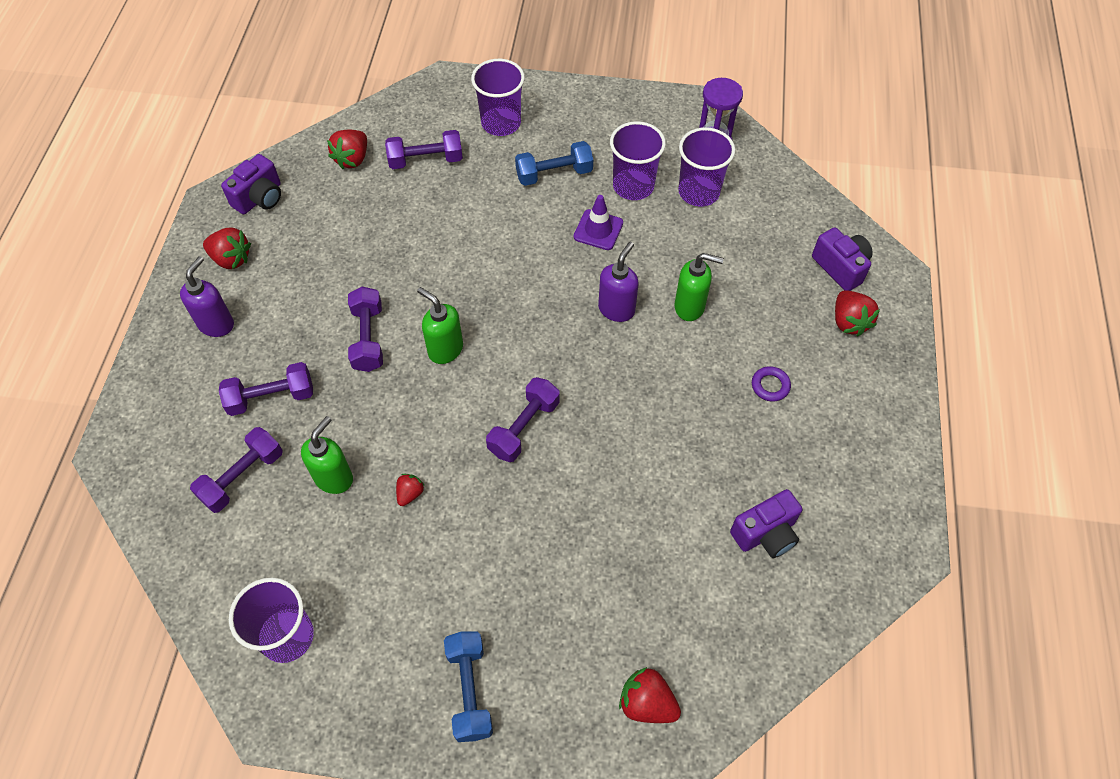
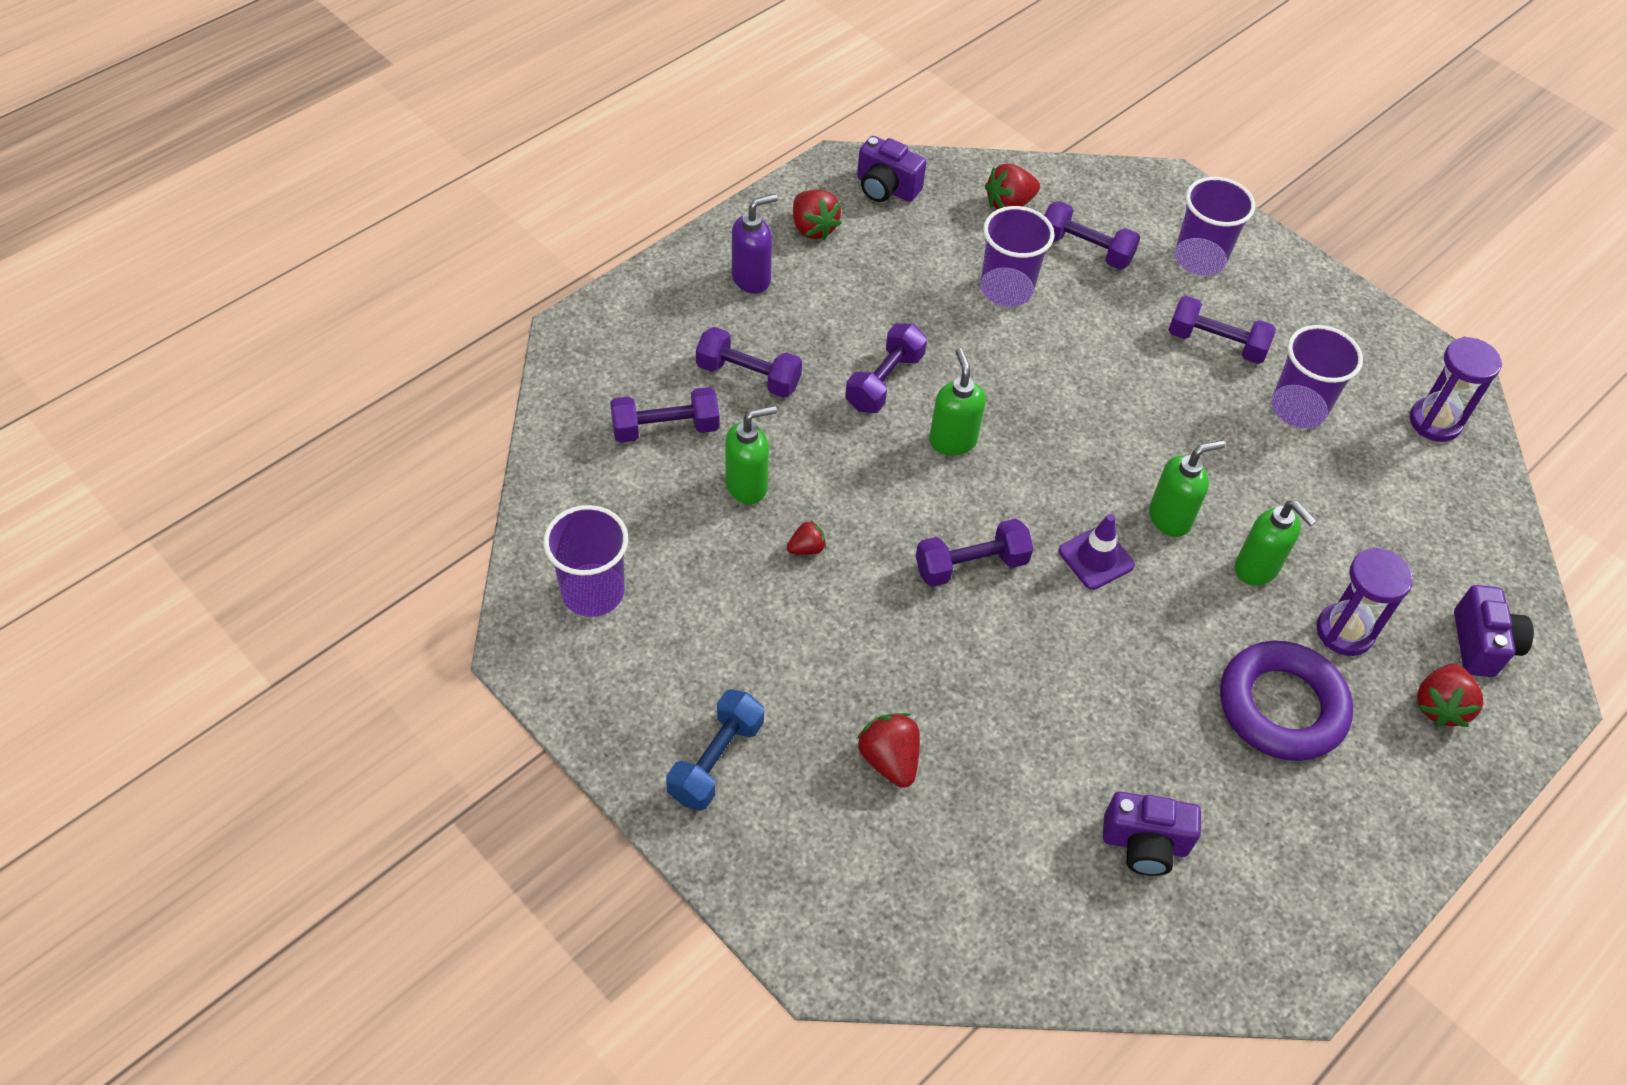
camera: 35 degrees right, 5 degrees down
(260, 198) = (886, 188): purple camera -> purple camera turned 45 degrees clockwise
(554, 174) = (1216, 343): blue dumbbell -> purple dumbbell
(598, 230) = (1218, 428): purple traffic cone -> purple traffic cone (1096, 558)
(616, 309) = (1170, 518): purple soap dispenser -> green soap dispenser
(647, 703) = (876, 903): red strawberry -> red strawberry (889, 760)
(698, 192) = (1372, 460): purple cup -> purple cup (1006, 289)
(766, 312) = (1344, 631): none -> purple hourglass
(770, 386) = (1281, 706): purple ring -> purple ring, size x2.45

